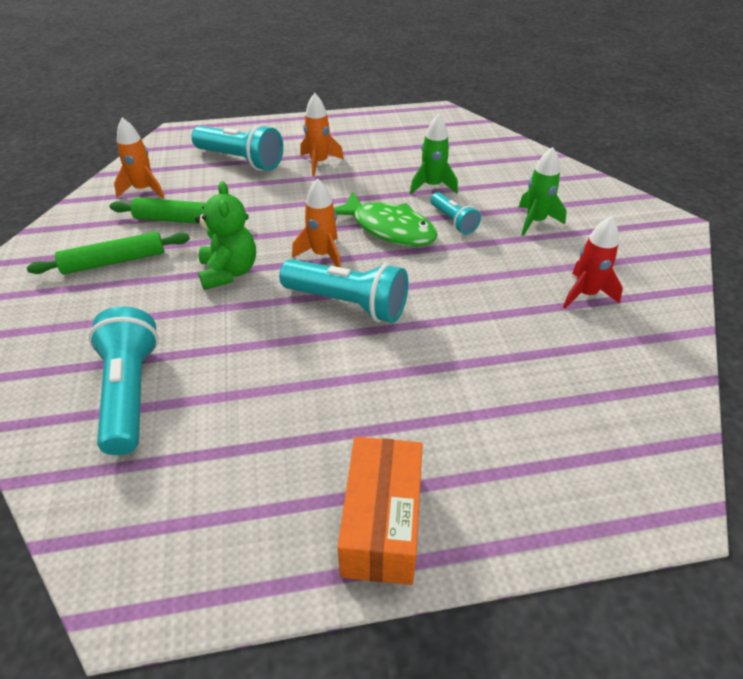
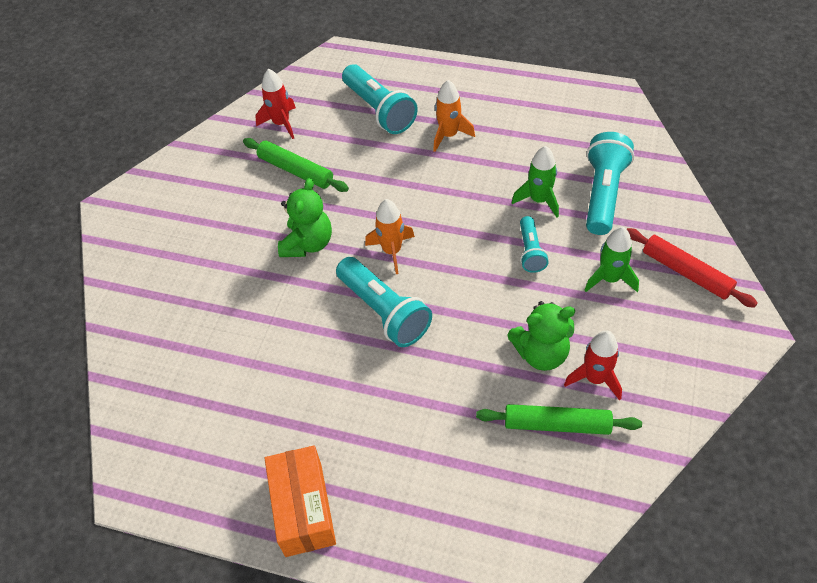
camera: 30 degrees right, 10 degrees up
(114, 261) = (227, 201): green rolling pin -> green rolling pin (557, 424)
(130, 393) = (190, 334): turquoise flashlight -> turquoise flashlight (603, 194)
(144, 190) = (281, 123): orange rocket -> red rocket
(382, 523) = (303, 509): orange box -> orange box turned 45 degrees counterclockwise
(389, 229) = (466, 240): green fish -> none
(523, 290) = (541, 353): none -> green teddy bear
(590, 201) = (686, 272): none -> red rolling pin

